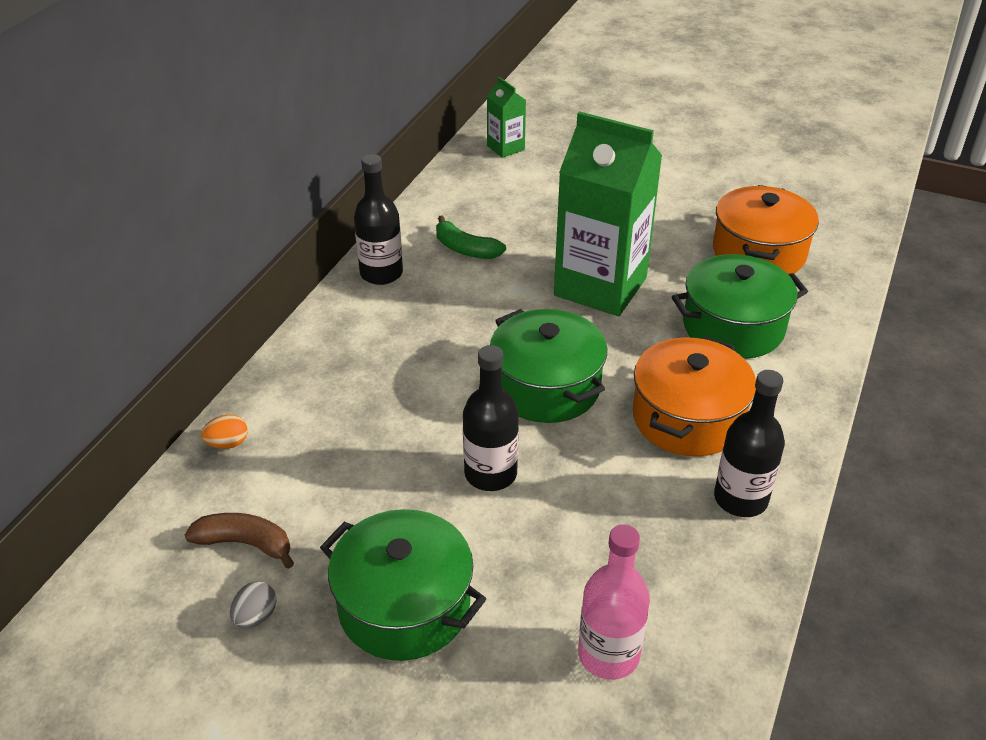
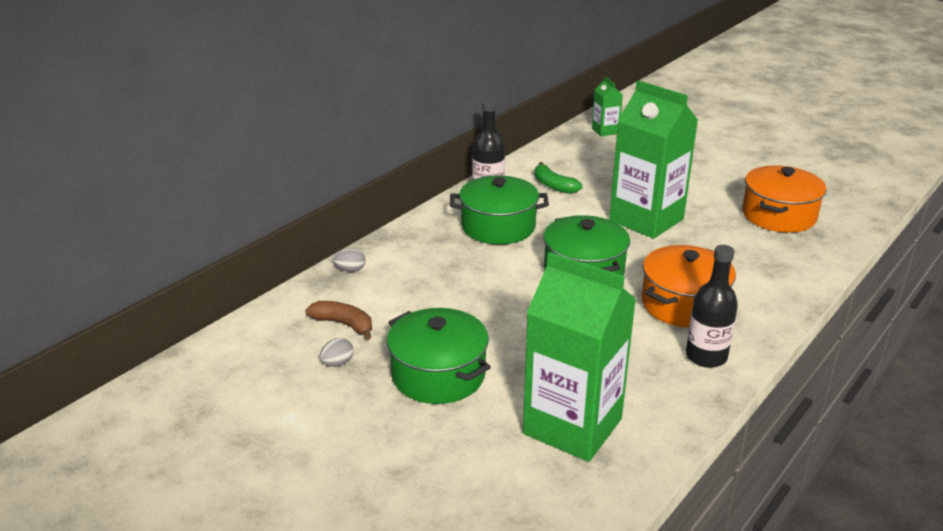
camera: 15 degrees right, 10 degrees down
(228, 443) = (350, 270): orange egg -> grey egg
(490, 474) = (525, 313): black bottle -> none
(608, 654) = (572, 426): pink bottle -> green carton
(733, 327) = (740, 257): green pot -> green pot (498, 226)

